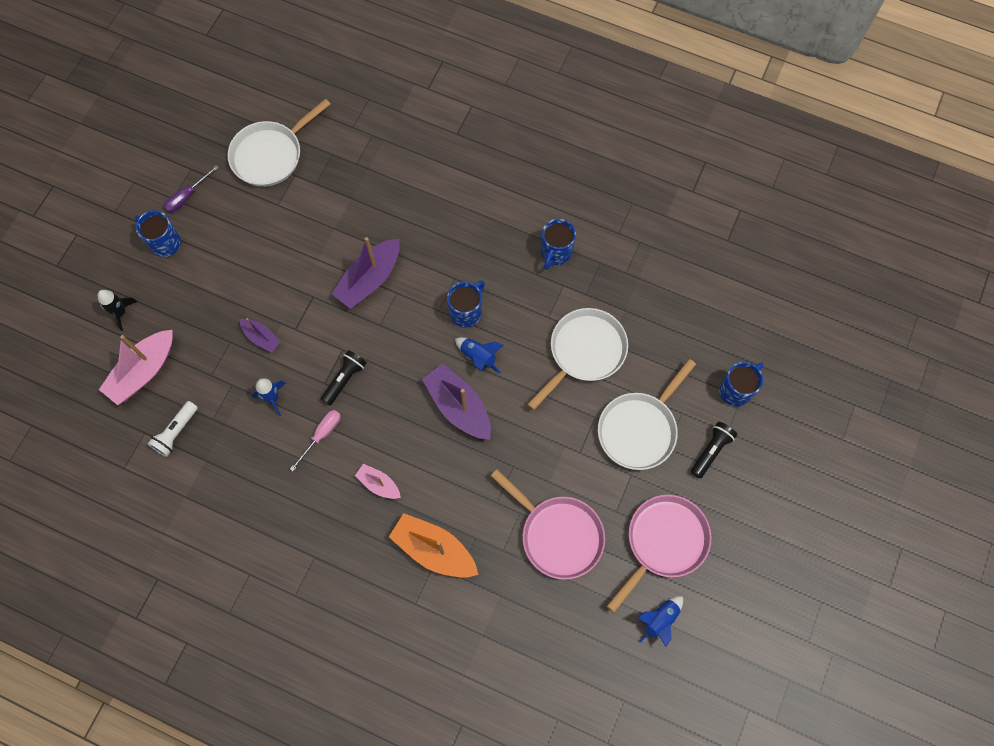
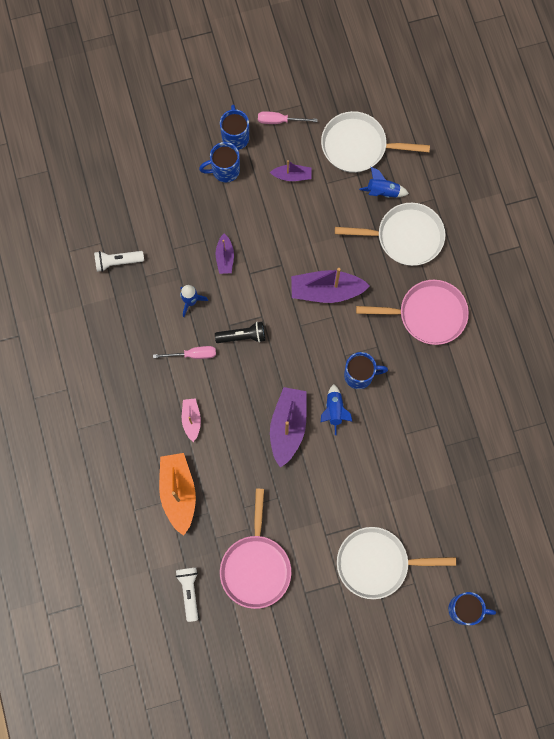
camera: 50 degrees right, 5 degrees up
(120, 312) = (165, 154): black rocket -> none
(143, 372) = (139, 205): pink boat -> none
(187, 197) = (279, 121): purple screwdriver -> pink screwdriver
(244, 225) = (292, 176): none -> purple boat
(531, 613) = (189, 591): none -> white flashlight
(555, 253) = (458, 399): blue mug -> blue mug (224, 170)
(584, 352) = (400, 480): white pan -> white pan (405, 237)
(660, 620) = (255, 682): blue rocket -> blue rocket (382, 192)
(663, 542) = (310, 643): pink pan -> pink pan (427, 314)
(711, 451) = (403, 626): black flashlight -> none

